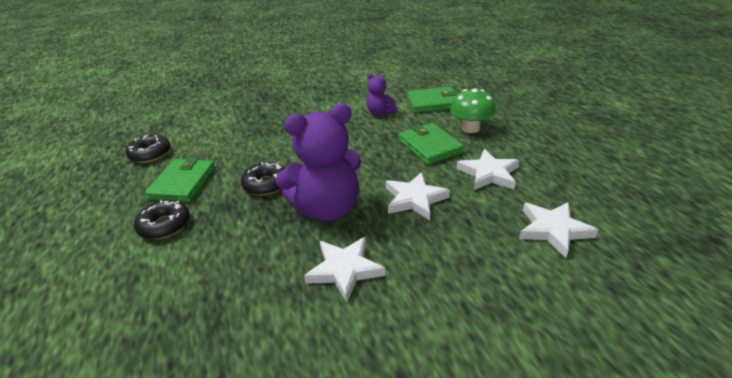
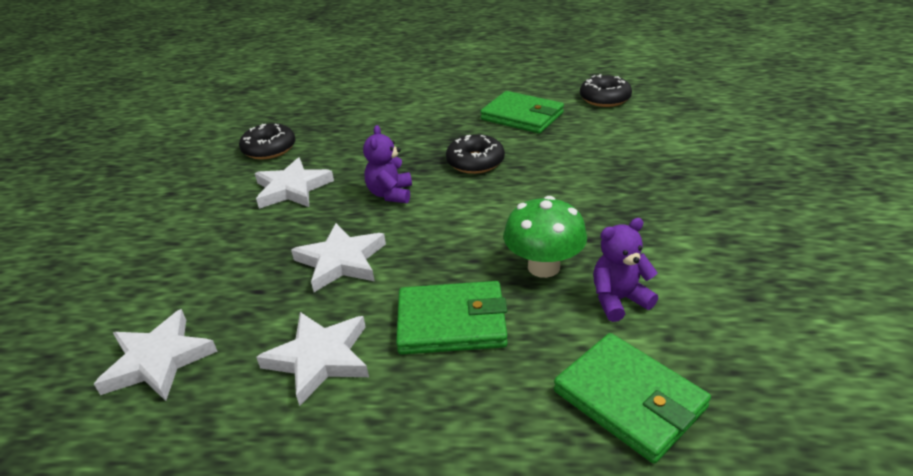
camera: 115 degrees right, 0 degrees up
(165, 225) = (454, 108): black donut -> black donut (269, 149)
(327, 208) = (390, 194): purple teddy bear -> purple teddy bear, size x0.49
(433, 103) = (629, 399): green wallet -> green wallet turned 60 degrees counterclockwise
(470, 128) = (472, 409): green mushroom -> green mushroom (543, 267)

